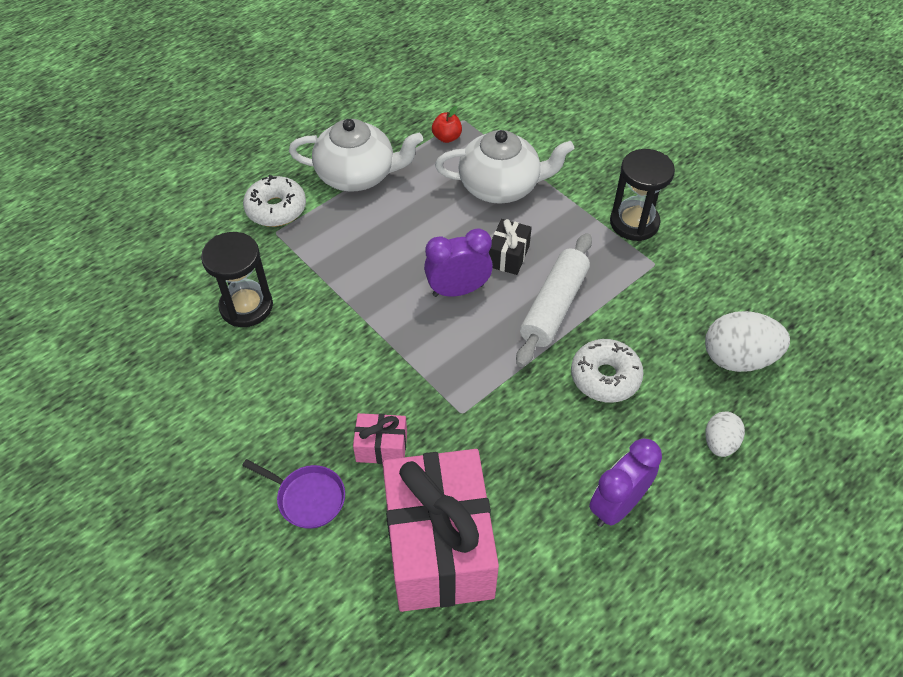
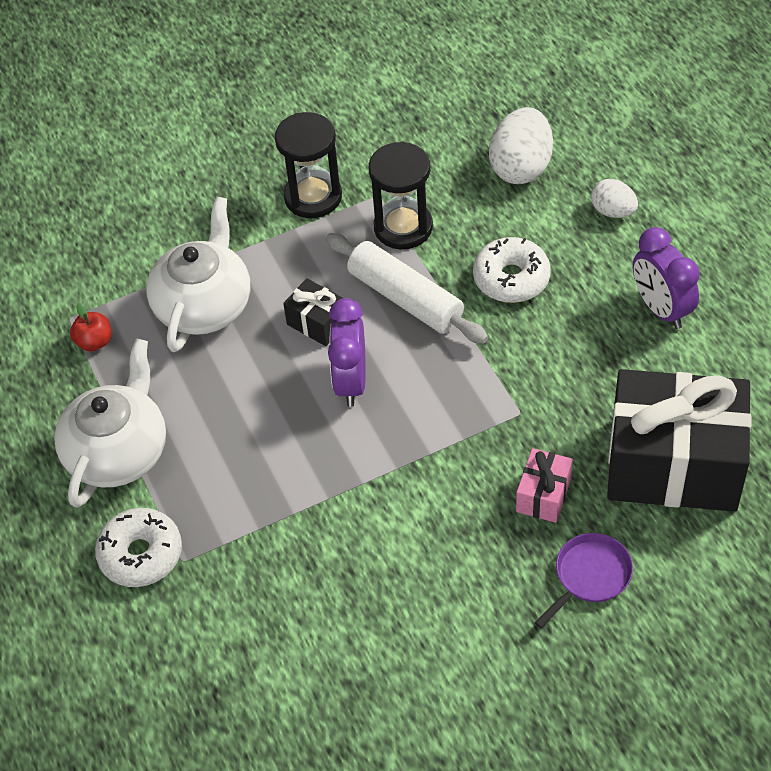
camera: 70 degrees left, 0 degrees up
(246, 306) = (298, 608): black hourglass -> black hourglass (403, 227)
(439, 546) = (673, 464): pink gift -> black gift

